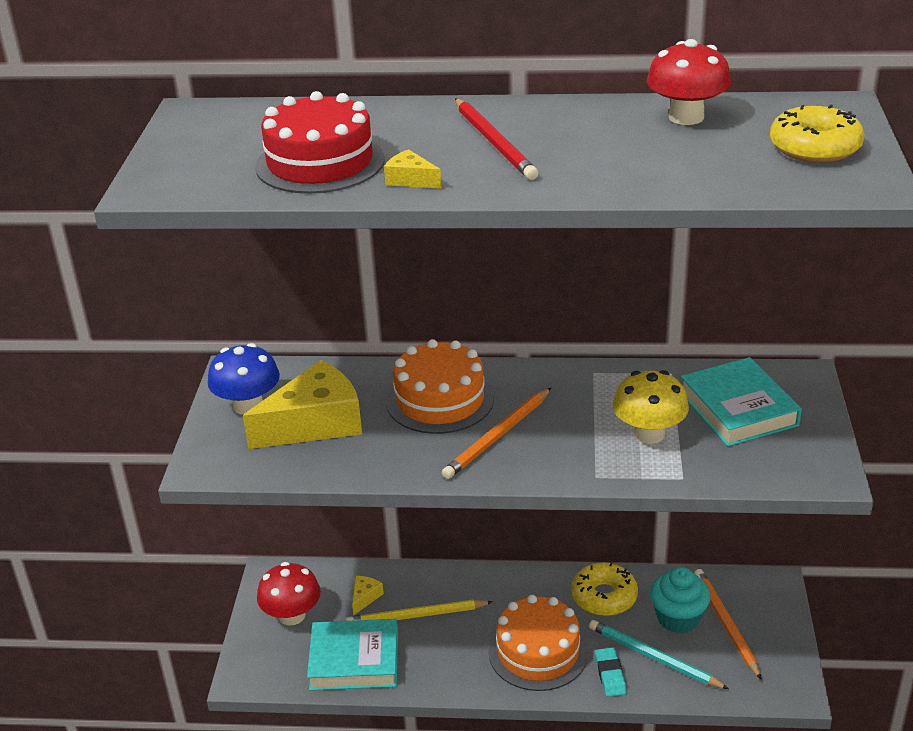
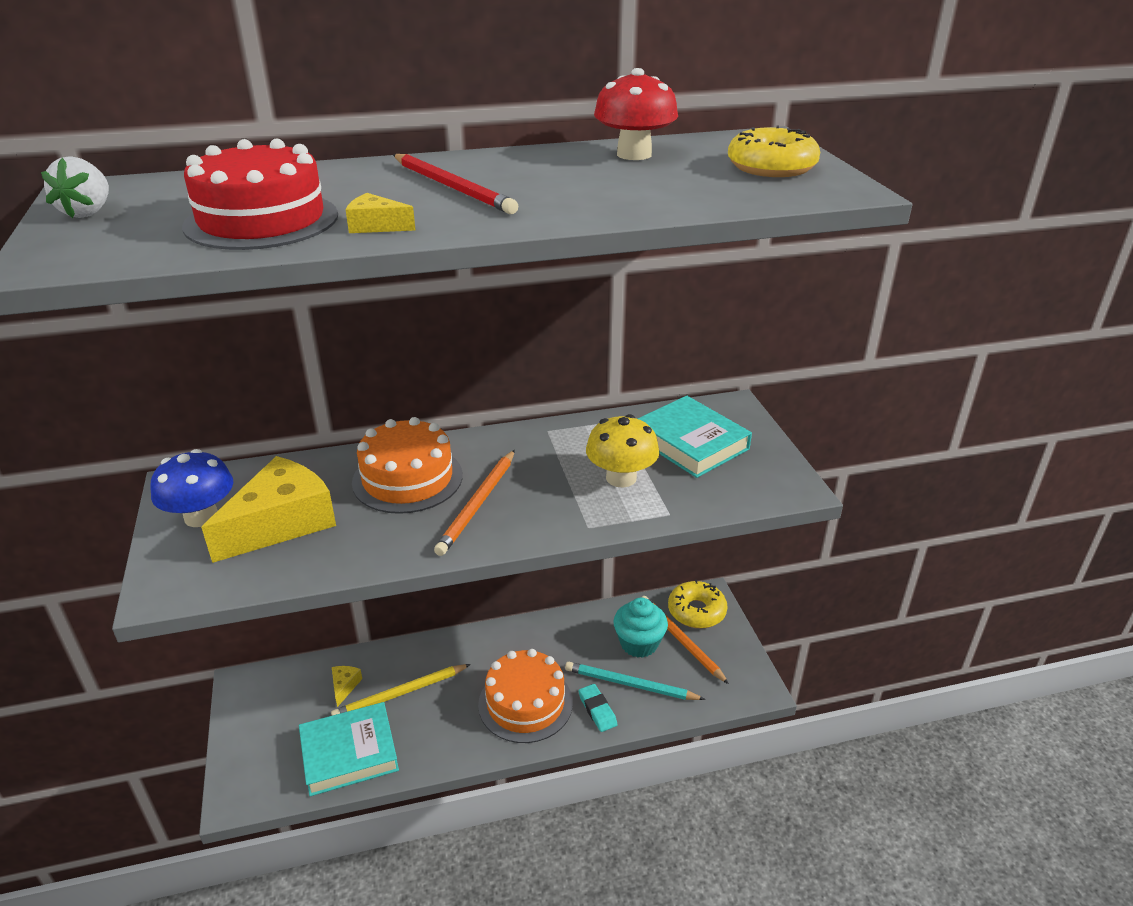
camera: 20 degrees left, 0 degrees up
(188, 139) = (88, 212): none -> white strawberry
(292, 615) = (274, 721): red mushroom -> none
(604, 597) = (569, 638): yellow donut -> yellow donut (696, 611)

